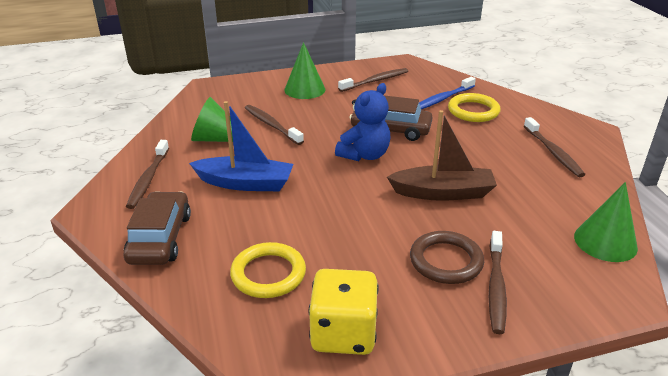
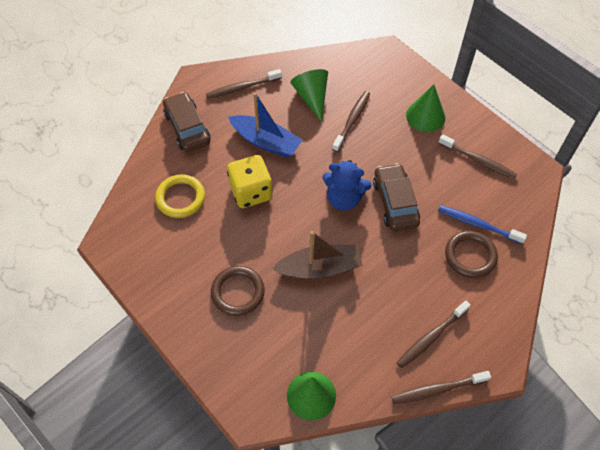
camera: 65 degrees right, 25 degrees up
(160, 238) = (187, 128): brown car -> brown car turned 90 degrees counterclockwise
(245, 183) = (266, 142): blue boat -> blue boat turned 45 degrees counterclockwise
(343, 333) = (147, 257): yellow dice -> yellow dice (251, 192)
(443, 193) = (320, 268): brown boat -> brown boat turned 75 degrees counterclockwise
(473, 111) = (470, 256): yellow ring -> brown ring
(496, 287) = (224, 329): brown toothbrush -> brown toothbrush (437, 389)

